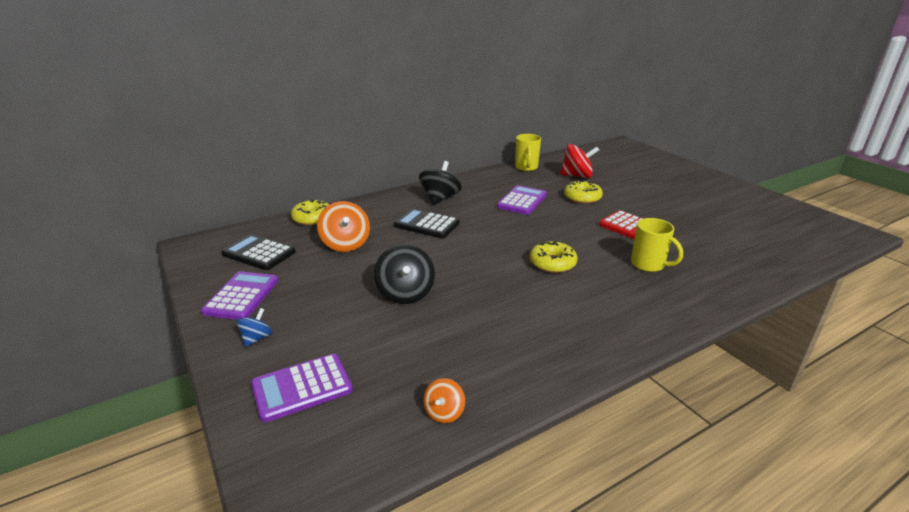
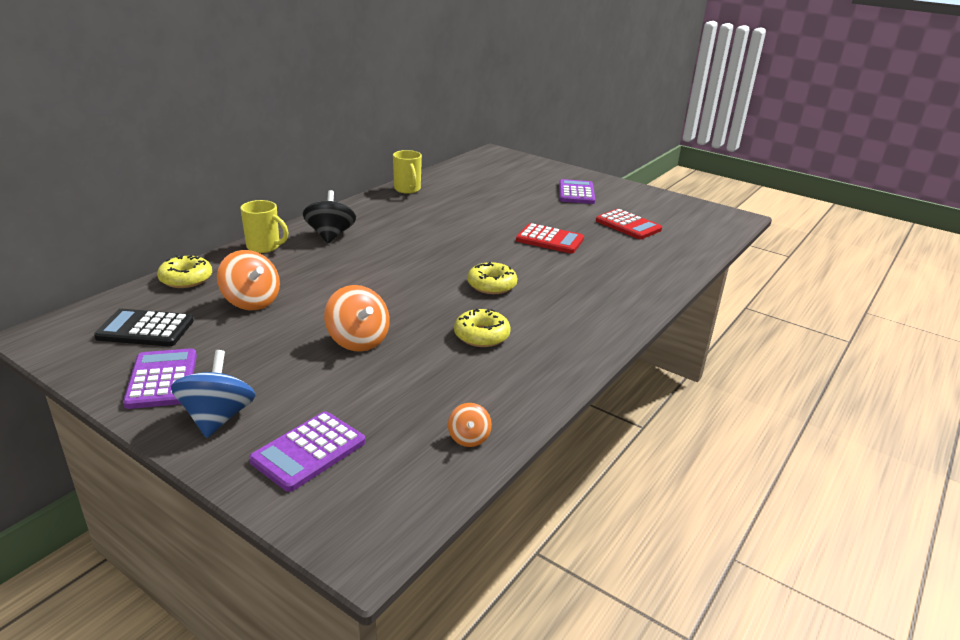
camera: 25 degrees left, 0 degrees up
(257, 338) = (218, 418): blue spinning top -> blue spinning top, size x1.84
(405, 293) = (358, 340): black spinning top -> orange spinning top
(426, 224) = (334, 266): black calculator -> none
(522, 201) = (424, 227): purple calculator -> purple calculator (576, 193)
(577, 176) = (467, 193): red spinning top -> none
(582, 197) = (485, 215): yellow donut -> yellow donut (481, 335)
(649, 265) = (581, 272): yellow mug -> yellow mug (264, 247)
(723, 225) = (628, 225): none -> red calculator

